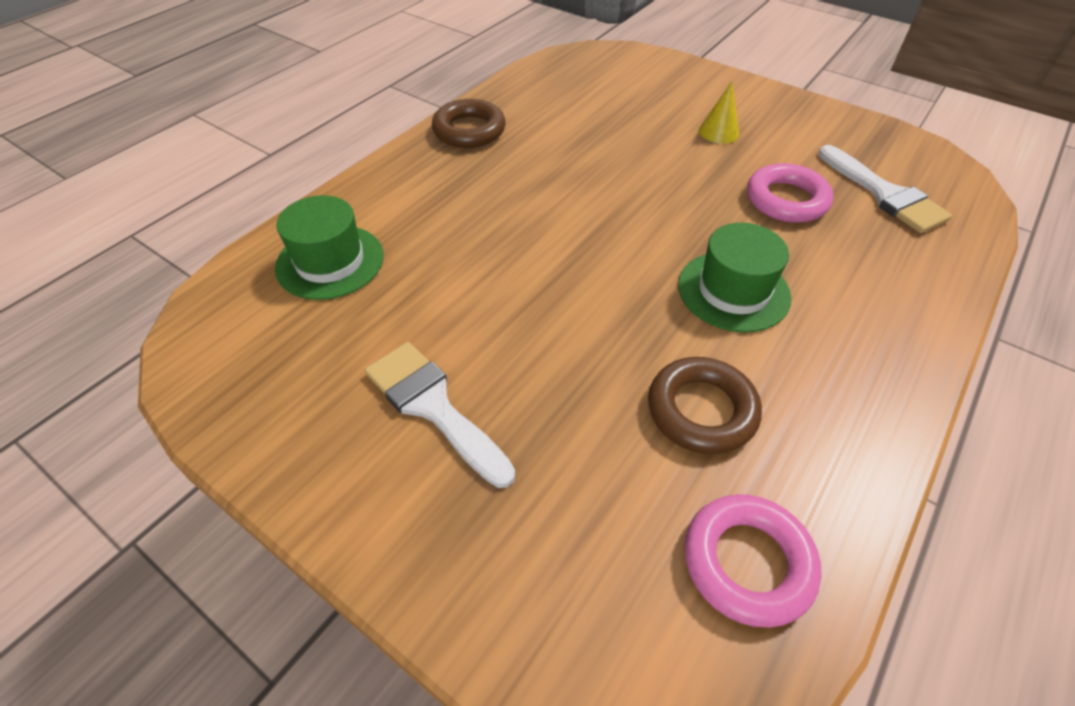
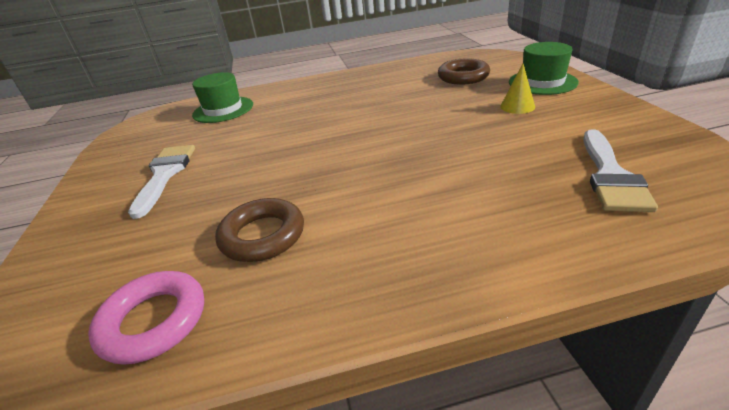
camera: 45 degrees right, 15 degrees down
(469, 130) = (363, 76): brown ring -> brown ring (463, 77)
(733, 291) = (384, 188): green hat -> green hat (542, 82)
(786, 200) = (509, 154): pink ring -> none

